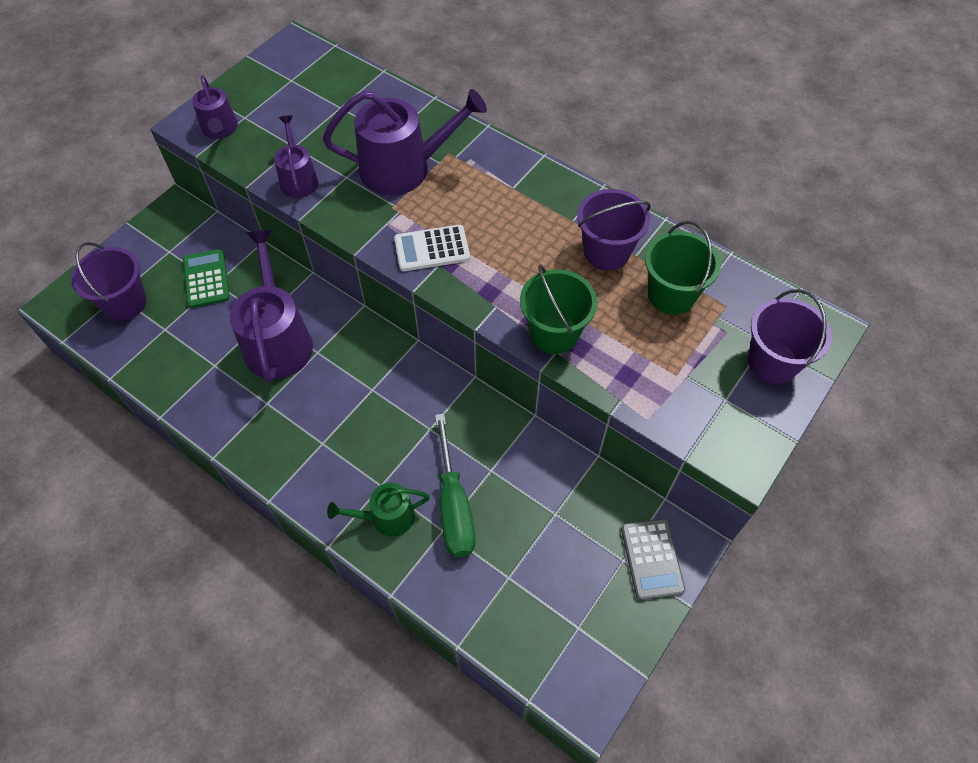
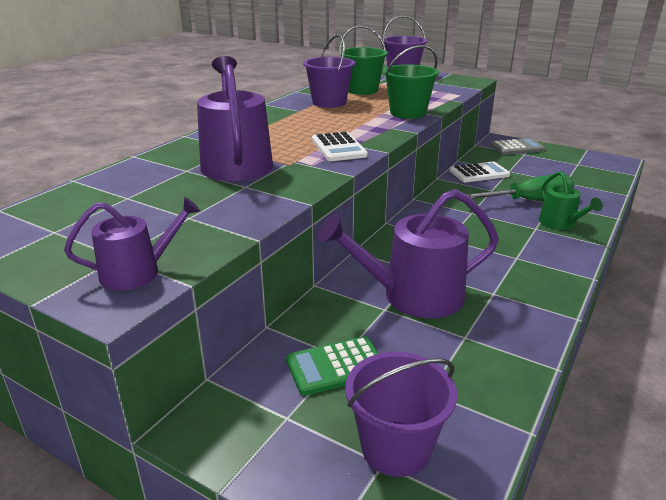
camera: 95 degrees left, 30 degrees down
(298, 179) = (247, 209): purple watering can -> none
(548, 471) = (479, 173): none -> white calculator

